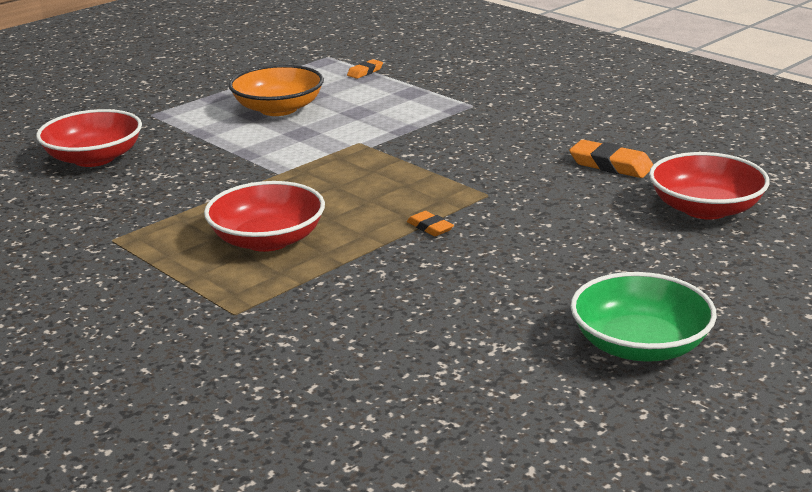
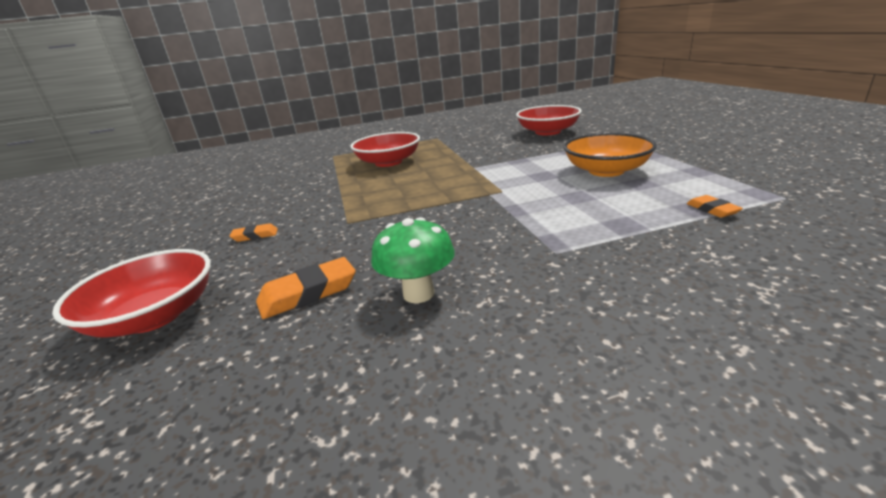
camera: 120 degrees right, 0 degrees up
(430, 227) = (335, 198): orange eraser -> orange eraser (255, 236)
(569, 131) = (418, 293): none -> green mushroom
(640, 345) = (126, 230): green bowl -> none

